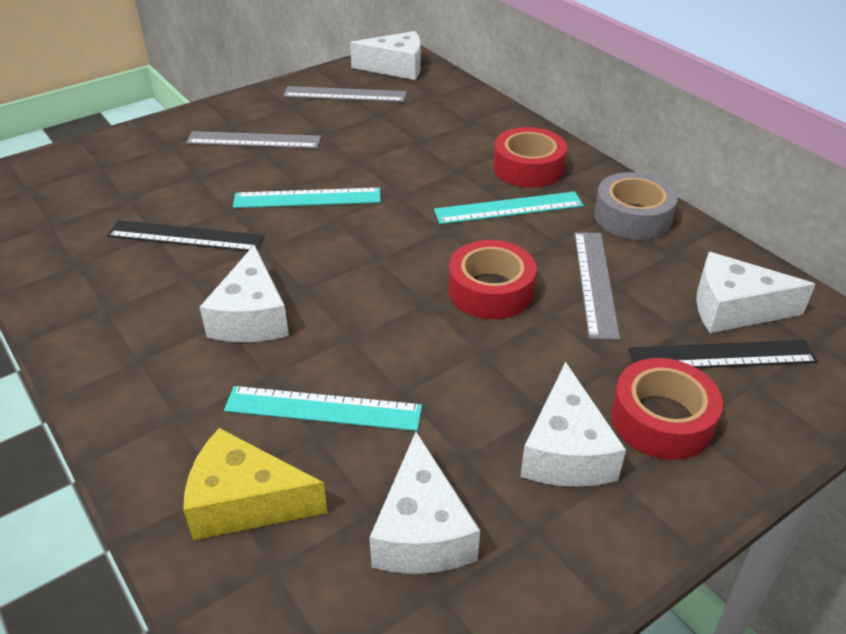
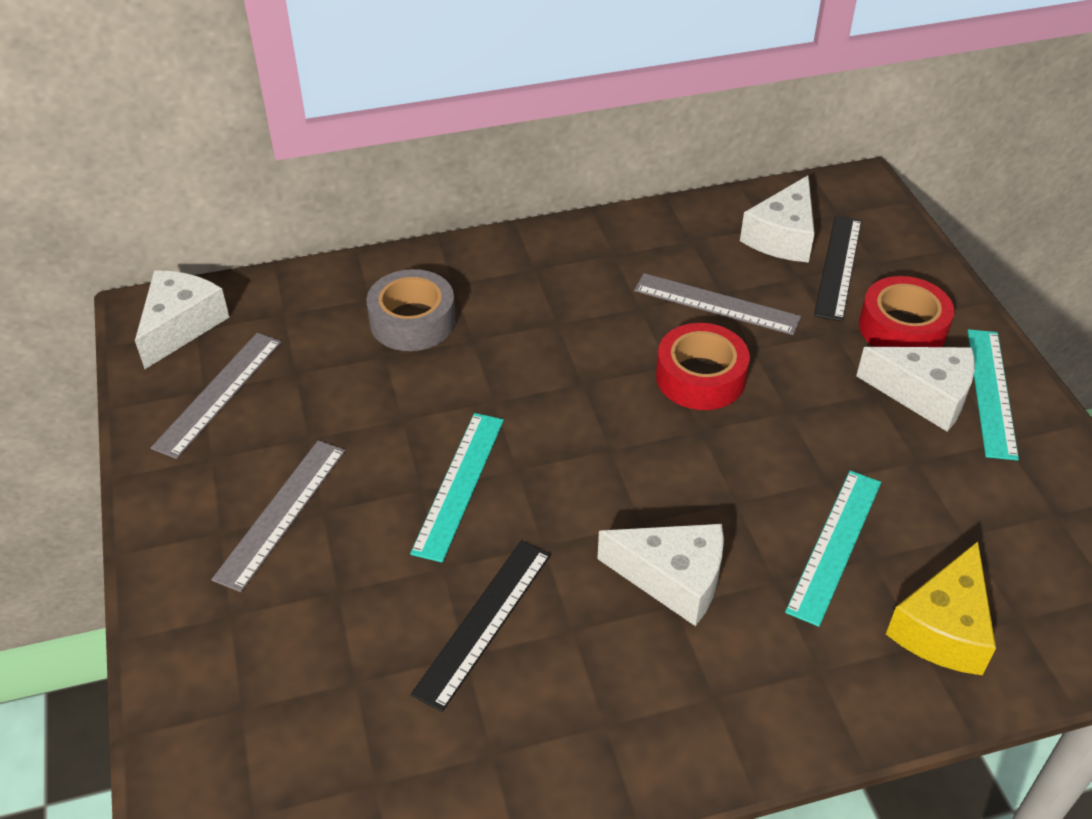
camera: 70 degrees left, 5 degrees up
(422, 531) = (995, 509): white cheese -> none
(508, 208) = (566, 322): turquoise ruler -> turquoise ruler (991, 392)
(528, 168) = (498, 284): red tape -> none
(632, 217) = (624, 244): grey tape -> grey tape (412, 321)

